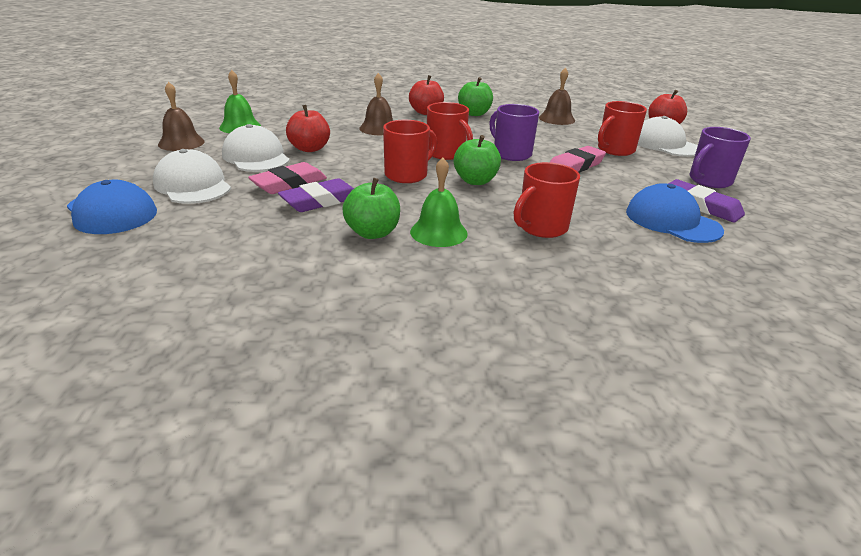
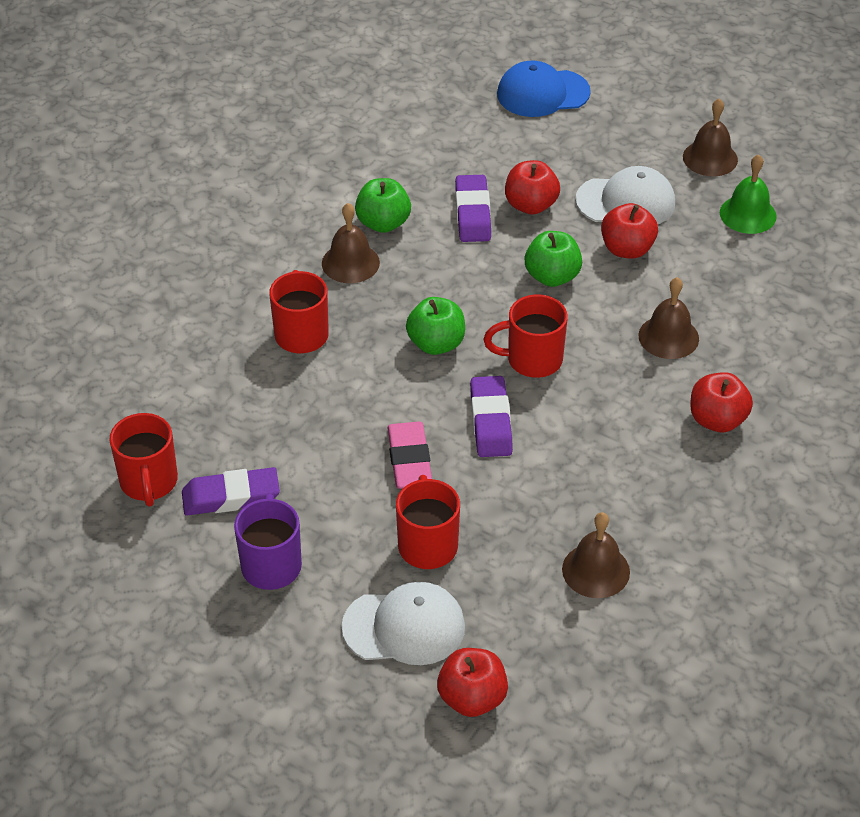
camera: 125 degrees right, 15 degrees up
(192, 185) = (572, 145): white cap -> none
(289, 184) = (530, 205): pink eraser -> red apple
(407, 175) = (492, 297): red mug -> red mug (149, 482)
(438, 232) = (350, 263): green bell -> brown bell
(474, 114) = (679, 476): green apple -> green apple (552, 276)
(511, 154) = (490, 421): purple mug -> purple eraser
(672, 221) = (228, 442): blue cap -> none

